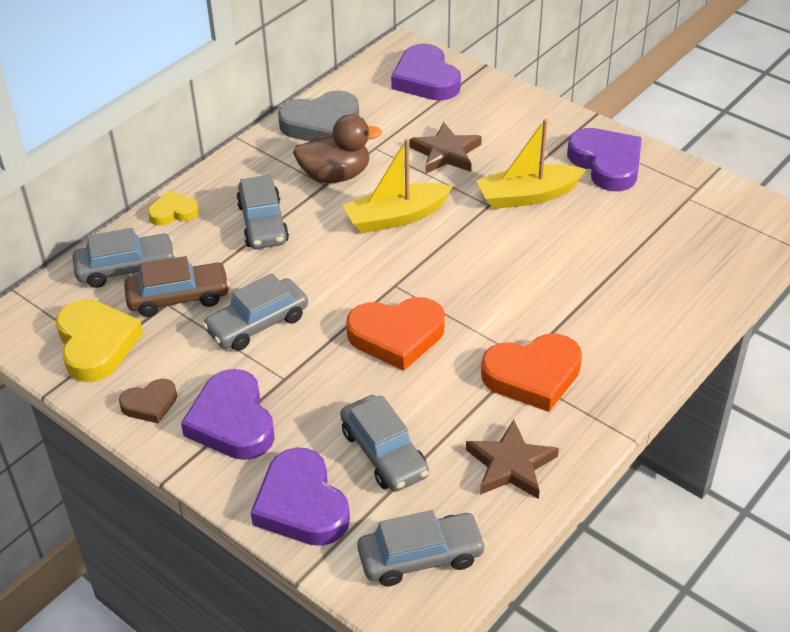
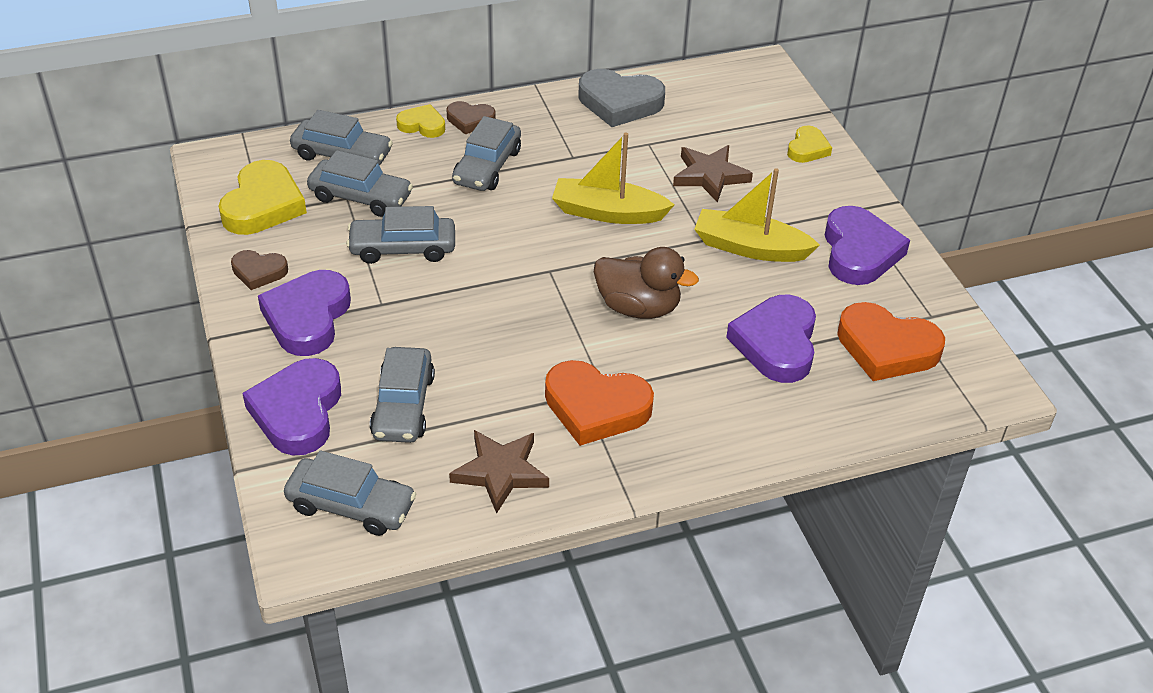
camera: 30 degrees right, 0 degrees up
(178, 297) = (360, 197): brown car -> grey car
(211, 190) = (470, 120): none -> brown heart
(335, 175) = (589, 153): brown duck -> brown duck (638, 307)
(396, 336) = (509, 314): orange heart -> orange heart (886, 348)
(426, 79) = (756, 102): purple heart -> purple heart (776, 343)
(497, 100) = (807, 148): none -> yellow heart

